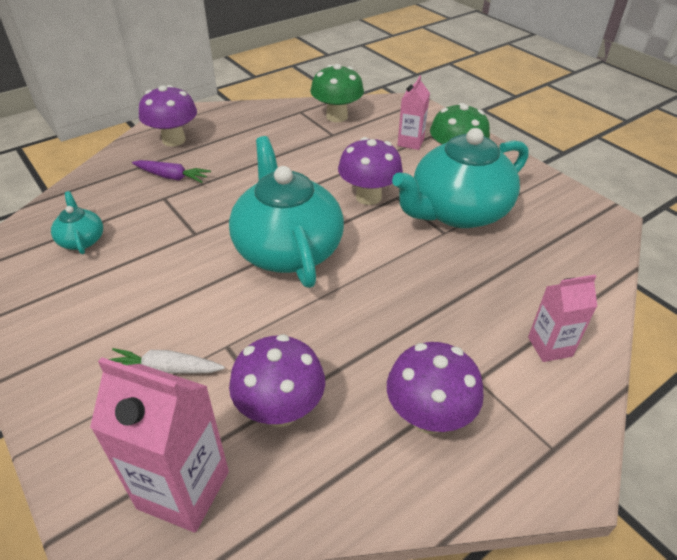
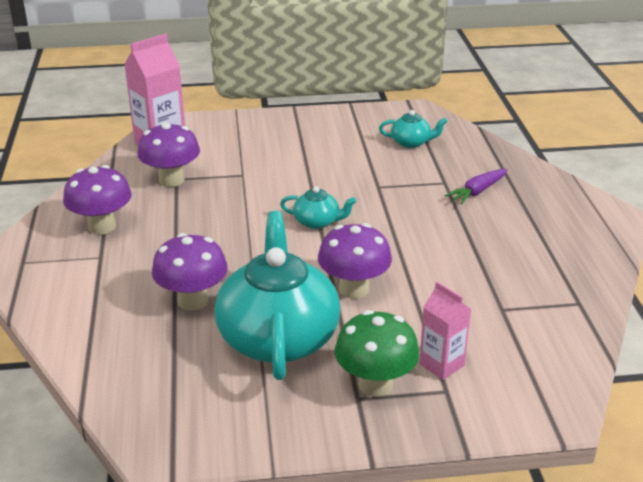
camera: 120 degrees right, 10 degrees down
(165, 369) = (246, 152): white carrot -> none
(174, 140) = (552, 205): purple mushroom -> purple mushroom (192, 301)
(287, 249) = (317, 222): turquoise teapot -> turquoise teapot, size x0.44
(337, 117) = (548, 328): green mushroom -> none
(550, 346) = (80, 304): pink carton -> none

